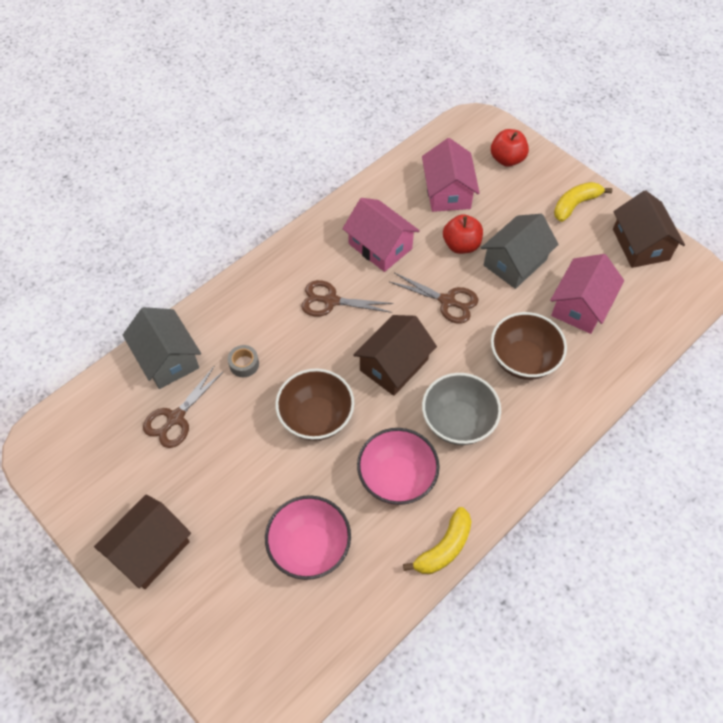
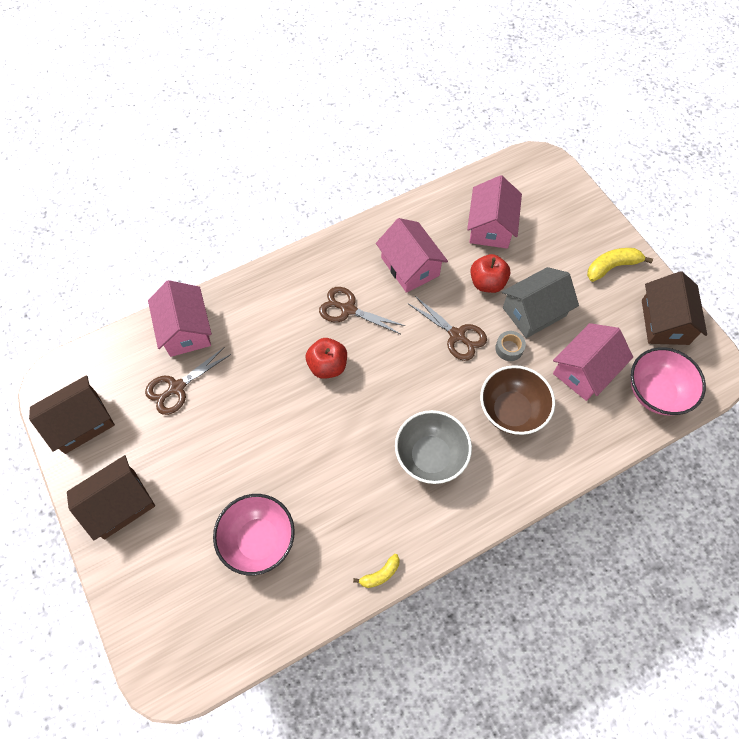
camera: 15 degrees right, 5 degrees up
(167, 358) = (186, 330): grey house -> pink house
(244, 364) = (251, 351): grey tape -> grey tape (509, 348)
(316, 418) = (301, 419): brown bowl -> none
(394, 365) = (387, 386): brown house -> brown house (81, 422)
(396, 478) = (357, 496): pink bowl -> pink bowl (656, 392)
(444, 548) = (380, 574): yellow banana -> yellow banana, size x0.61
(507, 159) = (558, 206): red apple -> red apple (327, 366)

